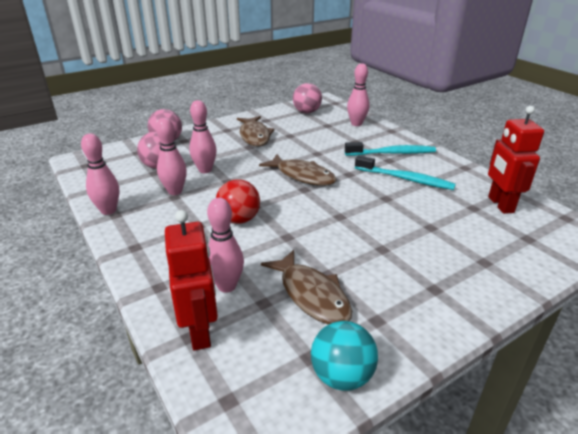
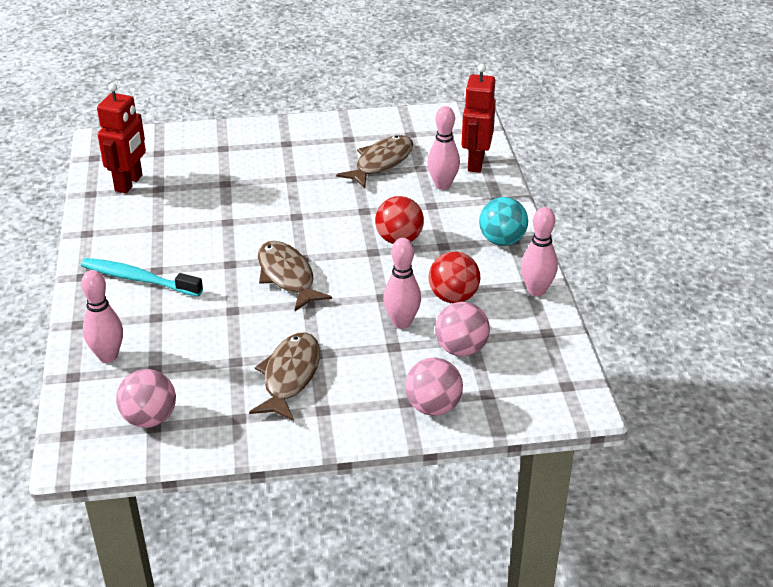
camera: 155 degrees left, 5 degrees up
(175, 191) = (453, 297): pink bowling pin -> red ball
(311, 295) = (381, 162): brown fish -> brown fish turned 45 degrees clockwise
(342, 376) = (398, 121): turquoise ball -> turquoise ball (502, 241)
(405, 179) = (176, 237): turquoise toothbrush -> none

